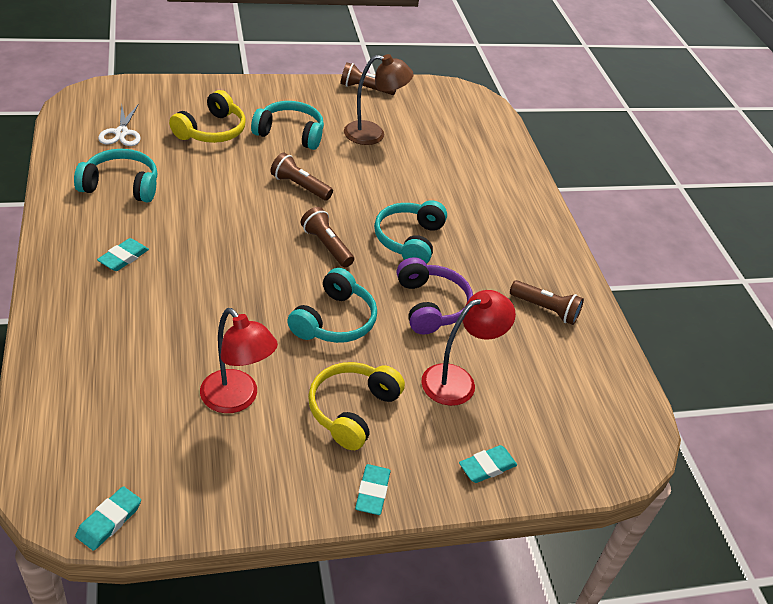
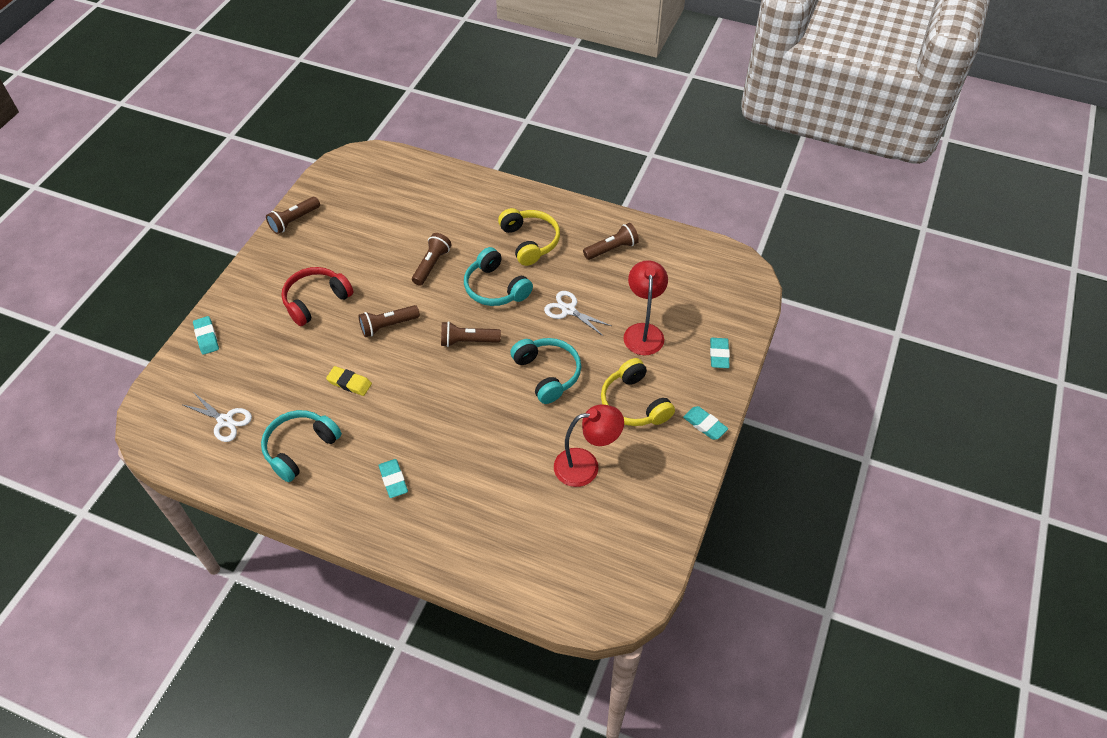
camera: 50 degrees left, 10 degrees up
(109, 521) = (648, 582): turquoise eraser -> turquoise eraser (206, 337)
(212, 131) = (271, 353): yellow headphones -> yellow headphones (530, 241)
(215, 187) = (349, 383): none -> yellow eraser
(290, 133) = (316, 300): turquoise headphones -> red headphones
(373, 134) = (358, 246): brown lamp -> none
(396, 186) = (431, 265): none -> brown flashlight
(431, 306) = (568, 310): purple headphones -> white scissors

